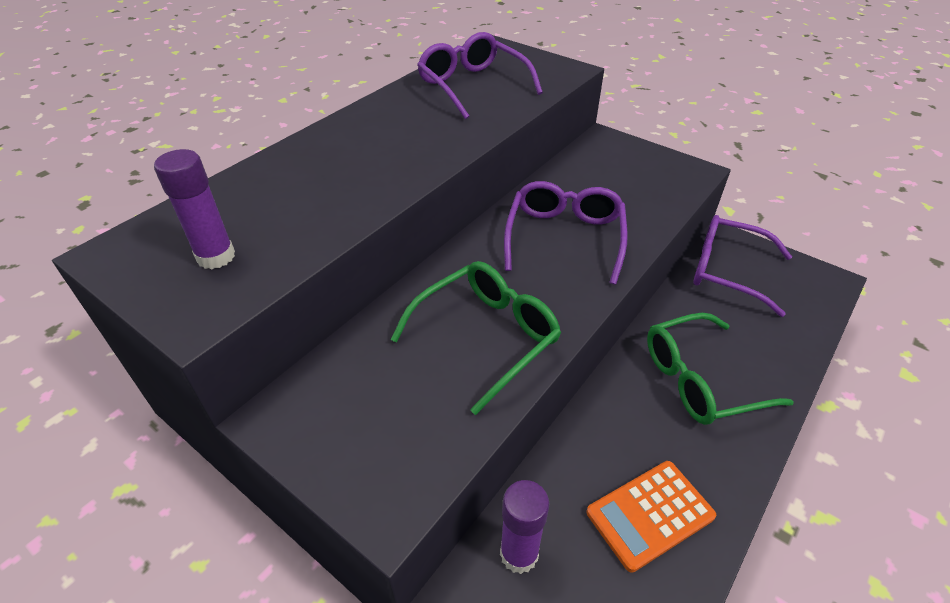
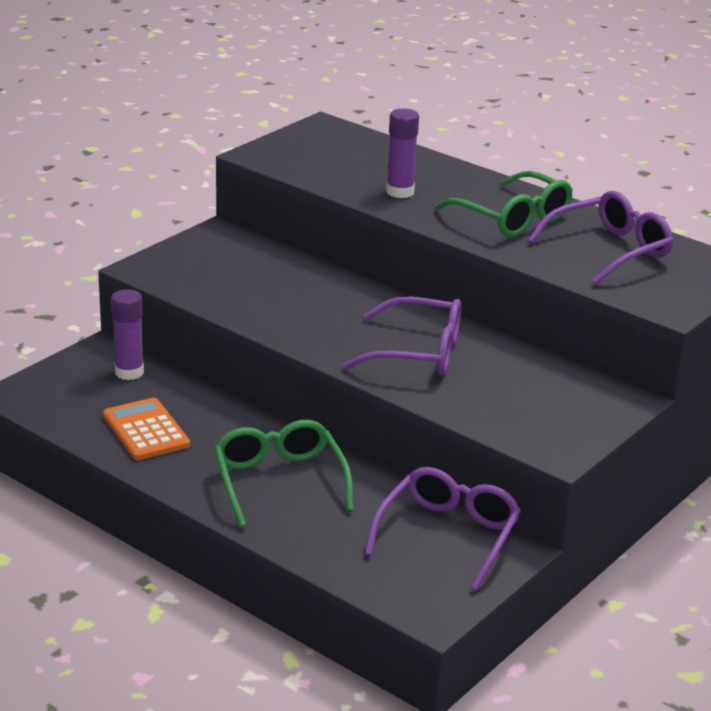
camera: 90 degrees right, 15 degrees down
(216, 257) = (317, 155): purple glue stick -> purple glue stick (400, 192)
(486, 336) = (285, 306): green glasses -> green glasses (512, 218)

